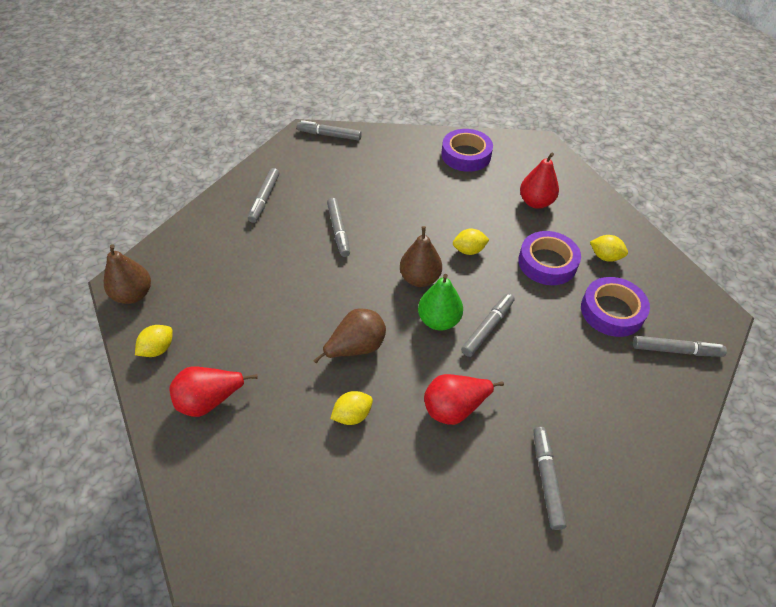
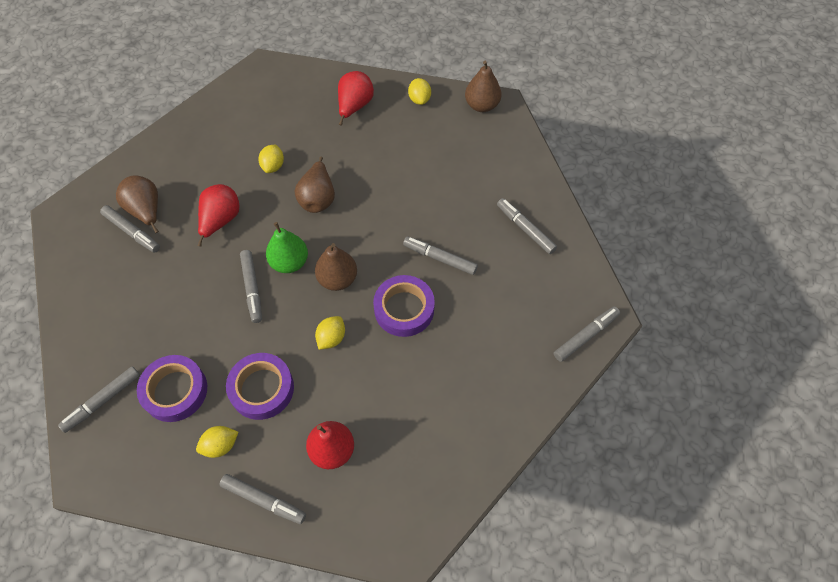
camera: 130 degrees right, 10 degrees up
(466, 155) = (453, 445): purple tape -> purple tape (404, 309)
(514, 490) = (146, 211): none -> brown pear
(601, 213) = (263, 500): none -> grey marker

